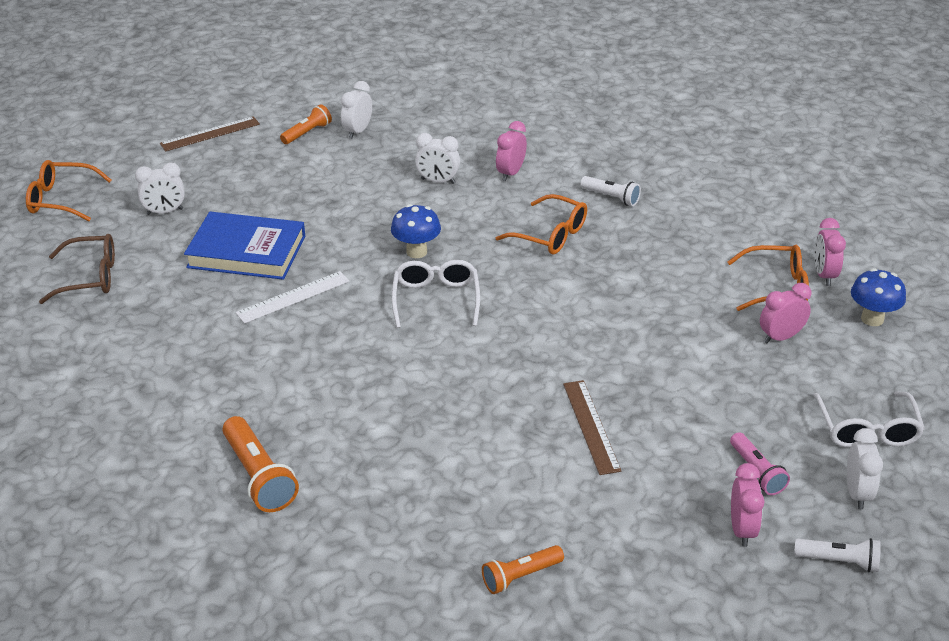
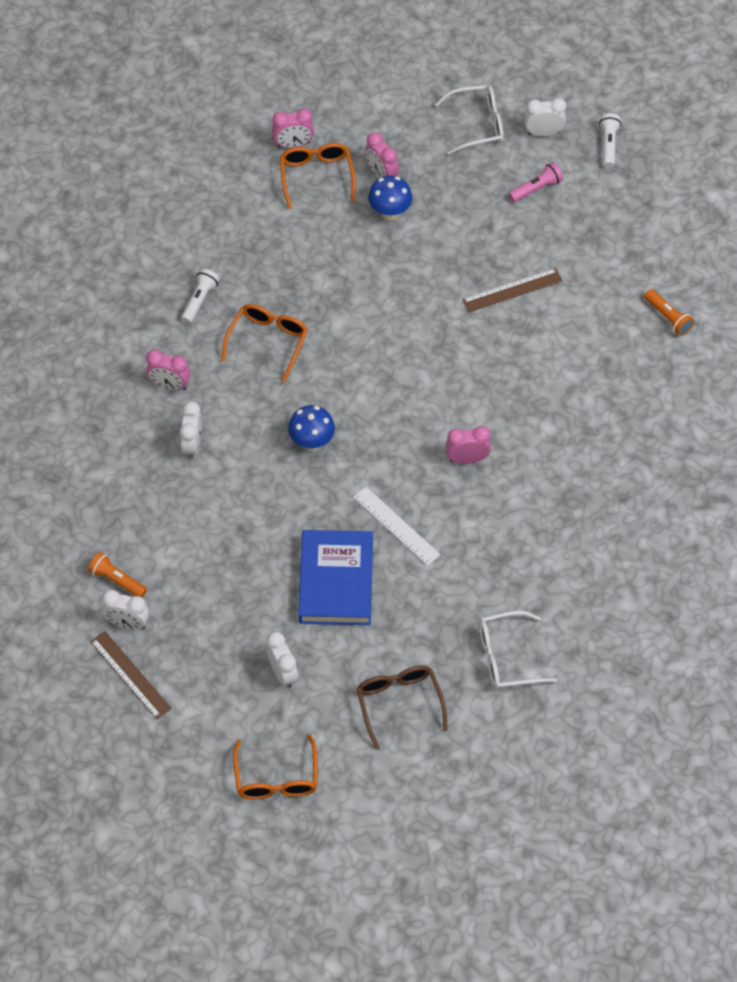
camera: 100 degrees left, 20 degrees up
(259, 476) = (616, 496): orange flashlight -> none
(358, 131) = (108, 533): white clock -> white clock (127, 623)
(436, 299) = (378, 415): white glasses -> white glasses (506, 657)
(742, 529) = (594, 196): pink clock -> pink clock (467, 459)
(872, 319) = (346, 115): blue mushroom -> blue mushroom (390, 212)

